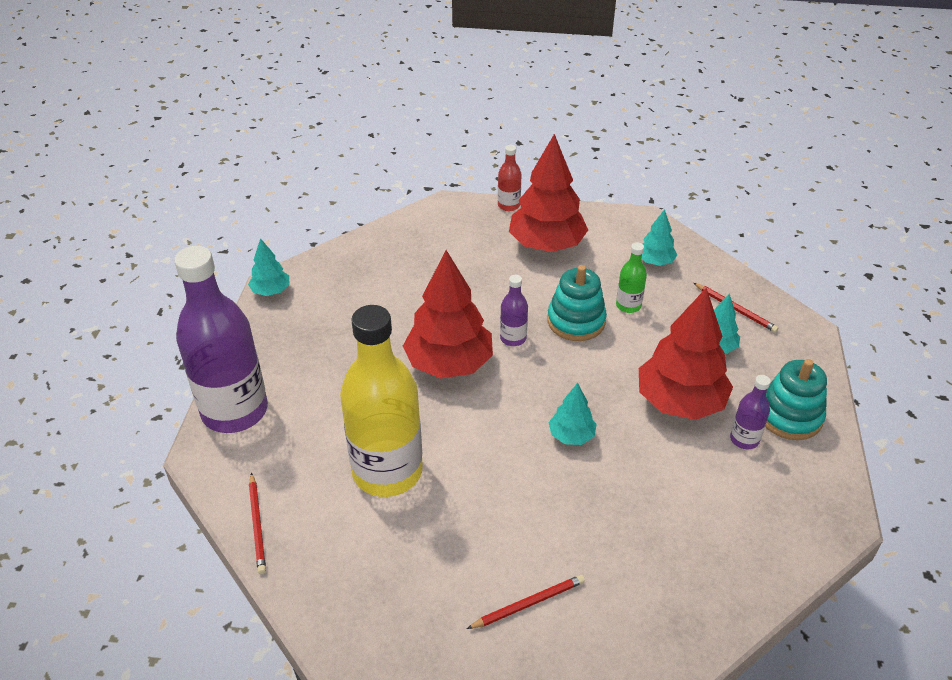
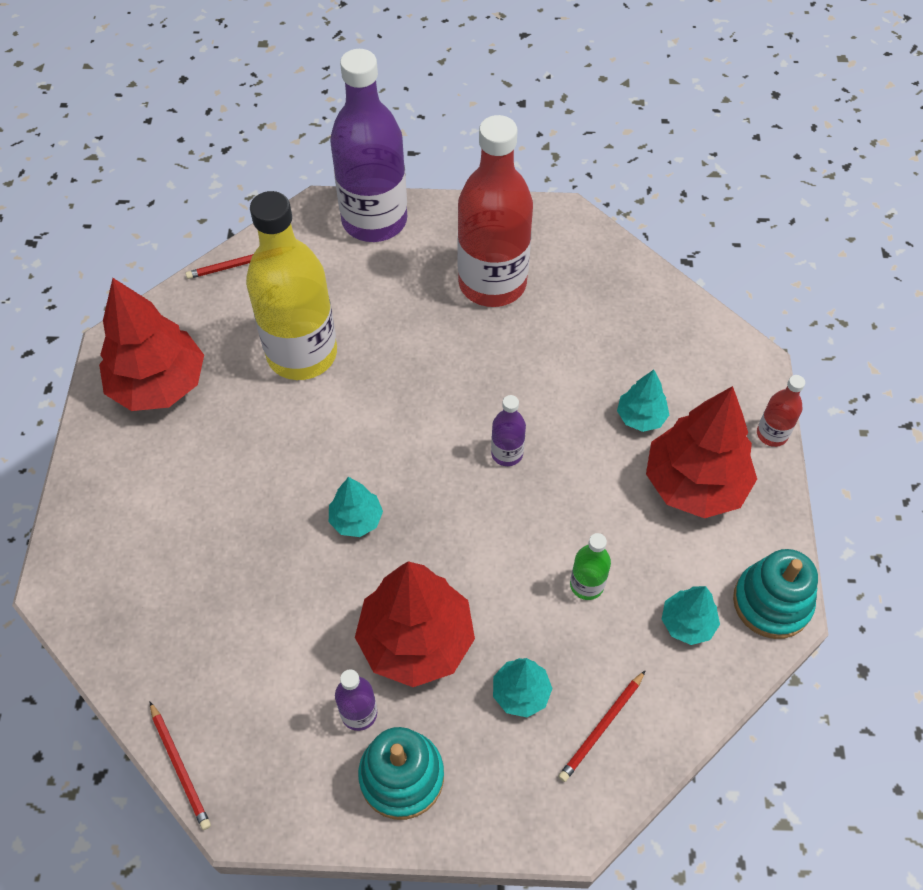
camera: 85 degrees right, 15 degrees up
(271, 291) = (552, 215): turquoise tree -> turquoise tree (641, 417)
(336, 334) = (492, 283): none -> red bottle
(449, 364) = (457, 392): red tree -> red tree (159, 384)
(528, 603) = (145, 486): red pencil -> red pencil (180, 767)
(576, 321) = (547, 522): turquoise stacking toy -> turquoise stacking toy (772, 602)

